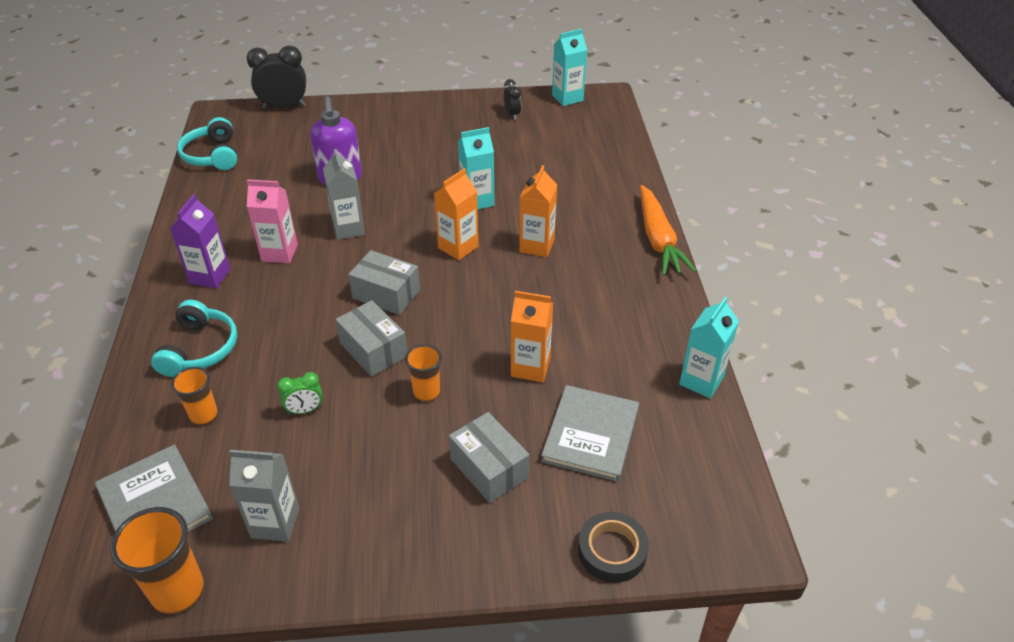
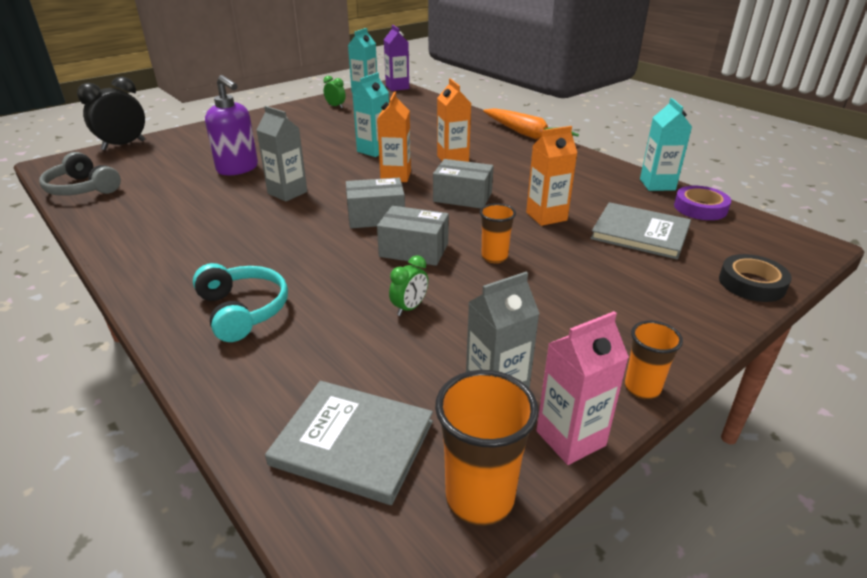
camera: 35 degrees left, 10 degrees down
(204, 415) = (313, 353): orange cup -> orange cup (642, 388)
(210, 276) = (186, 260): purple carton -> purple carton (397, 87)
(212, 155) = (82, 189): turquoise headphones -> grey headphones
(279, 253) = (240, 224): pink carton -> pink carton (570, 438)
(489, 468) = (606, 278): grey box -> grey box (462, 197)
(512, 114) = (335, 106): black clock -> green clock
(590, 435) = (640, 233): grey book -> grey book turned 45 degrees counterclockwise
(701, 436) = (700, 208): none -> purple tape

